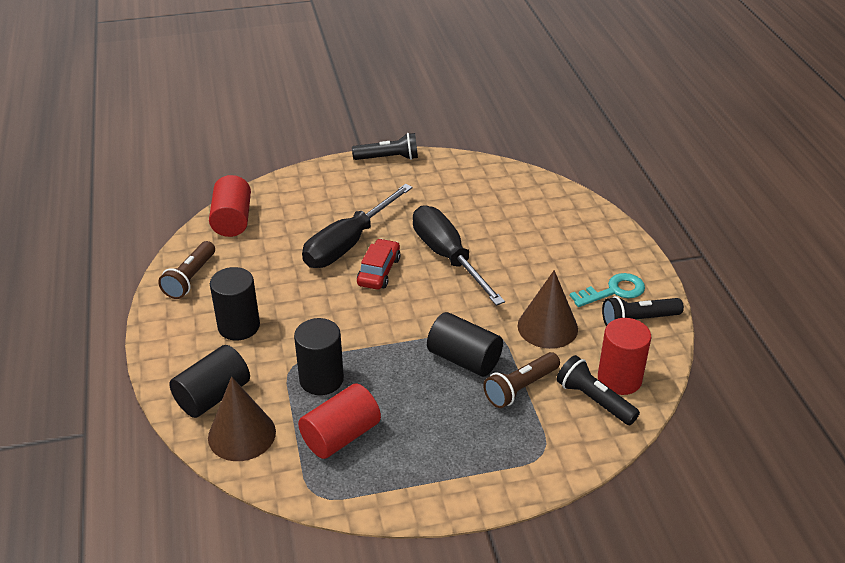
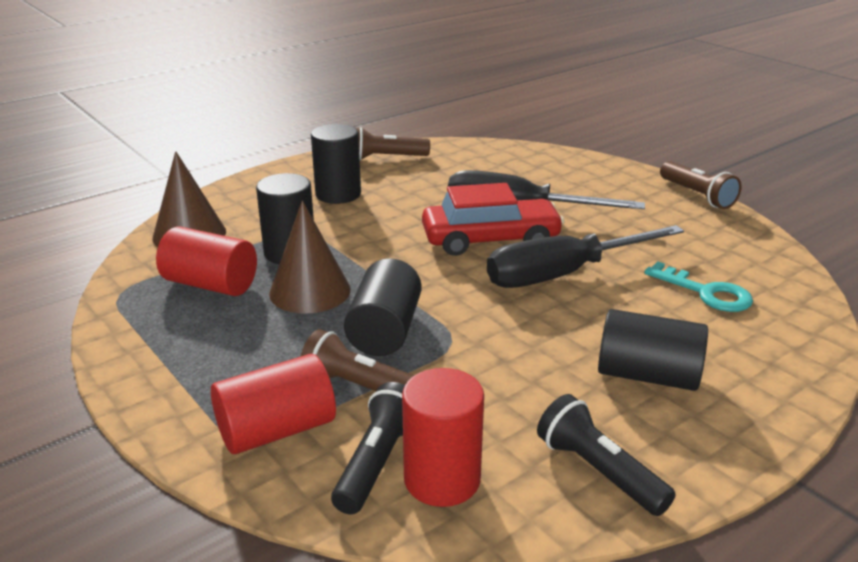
camera: 65 degrees right, 10 degrees down
(213, 396) = (234, 208): black cylinder -> black cylinder (647, 375)
(232, 220) = (488, 152): red cylinder -> red cylinder (276, 430)
(379, 271) = (490, 240): red car -> red car, size x1.55
(388, 158) = (697, 195): black flashlight -> brown flashlight
(447, 257) = (563, 274): black screwdriver -> black screwdriver turned 150 degrees counterclockwise
(547, 327) = (501, 382): brown cone -> brown cone (310, 291)
(613, 291) = (643, 429): turquoise key -> turquoise key (706, 292)

